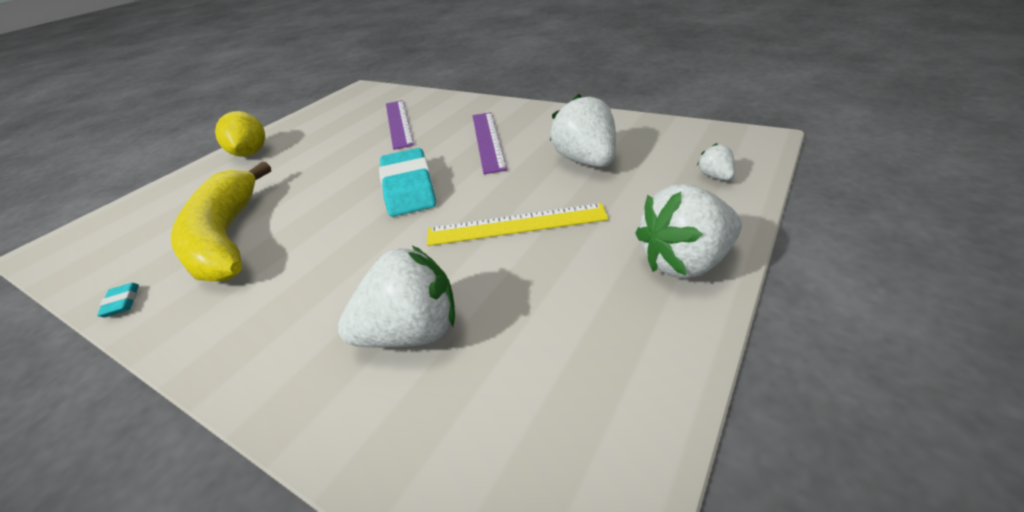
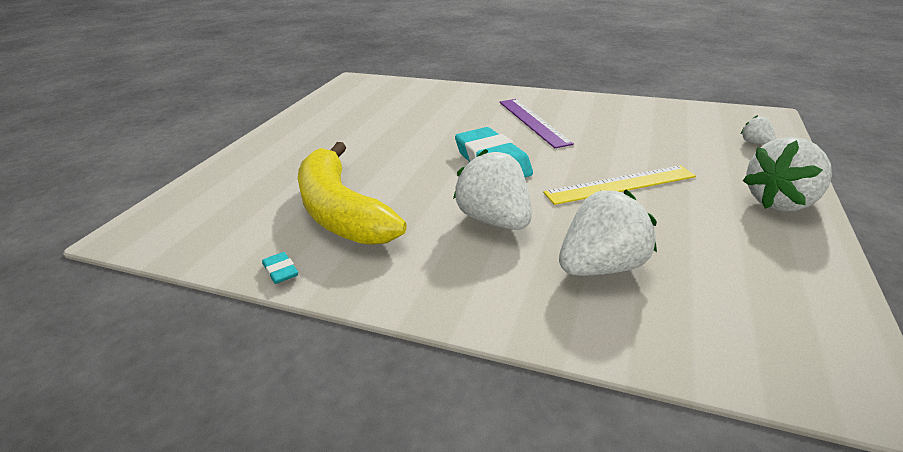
camera: 15 degrees left, 5 degrees down
(250, 153) = (287, 139): yellow lemon -> none
(398, 123) = (427, 109): purple ruler -> none
(586, 161) = (639, 135): white strawberry -> white strawberry (495, 220)

